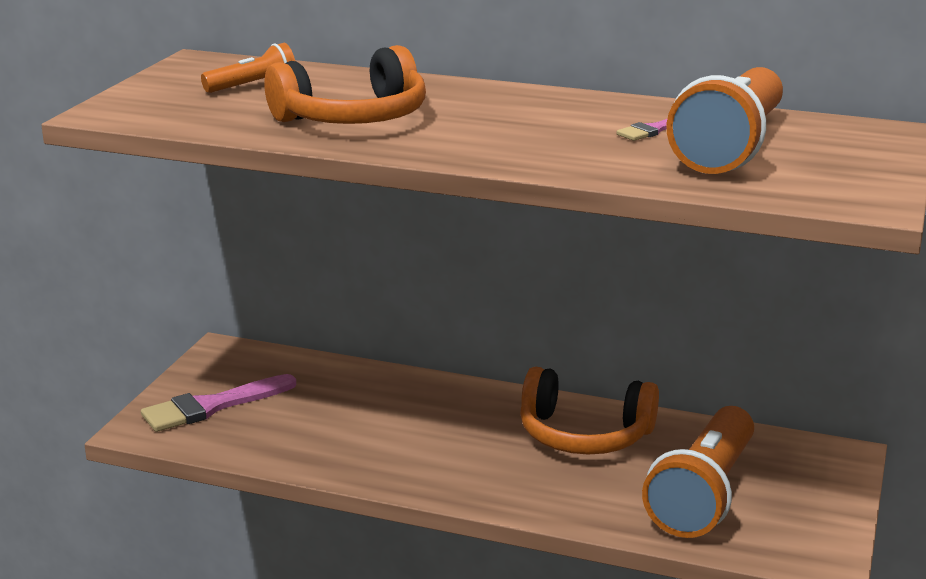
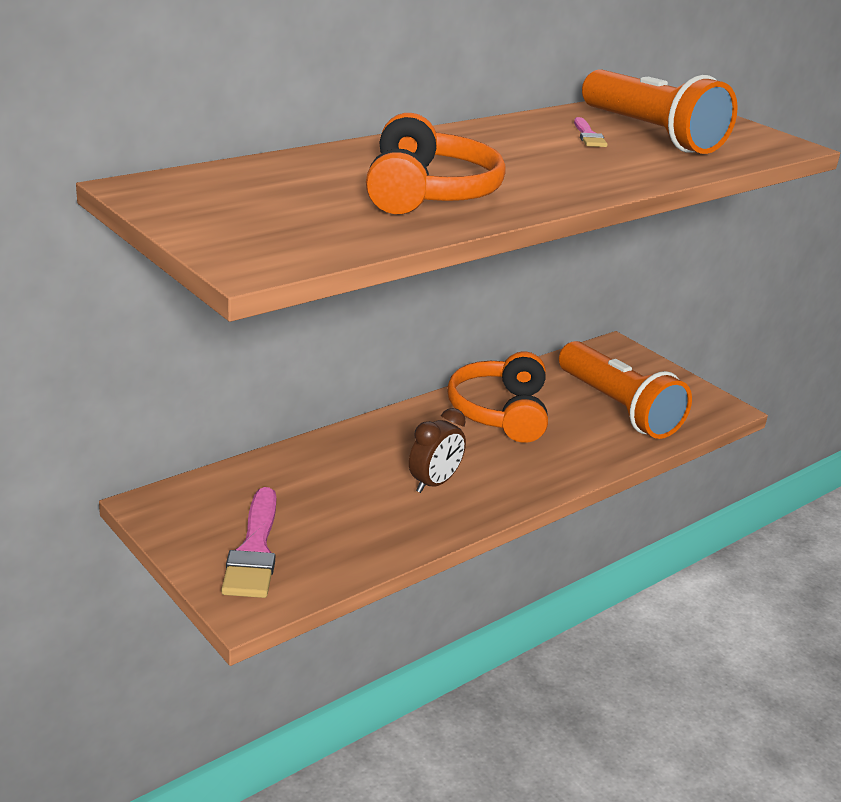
camera: 60 degrees left, 5 degrees up
(253, 86) = (271, 194): orange flashlight -> none
(408, 444) = (434, 483): none -> brown clock
(584, 435) = (500, 412): orange headphones -> orange headphones turned 135 degrees clockwise

